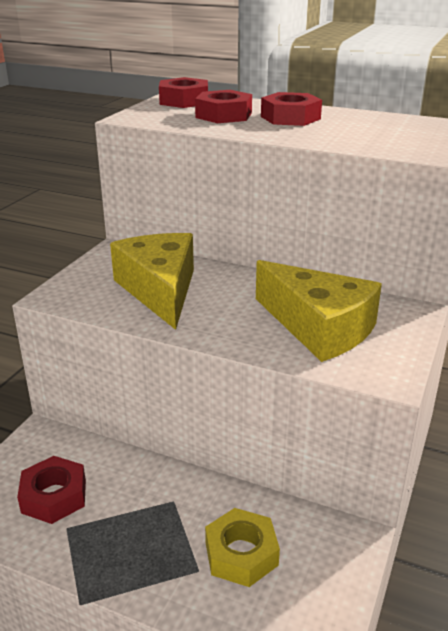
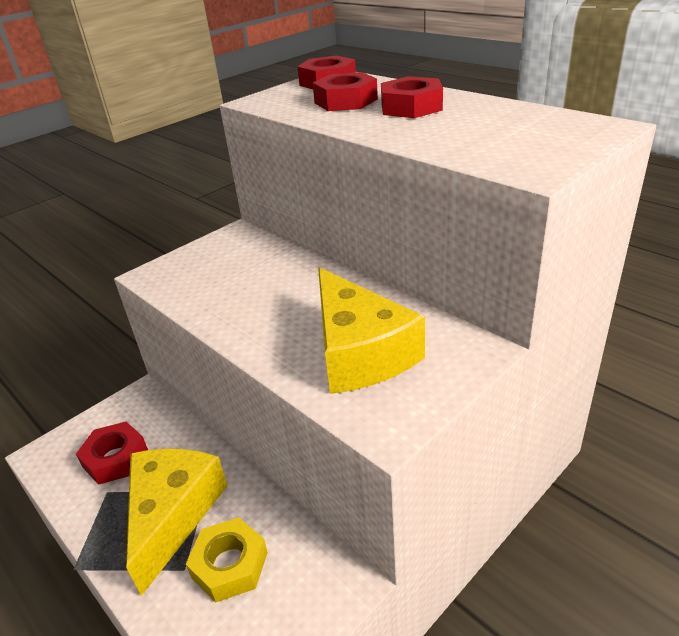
camera: 25 degrees right, 5 degrees up
(160, 290) = (242, 281): yellow cheese -> yellow cheese (172, 514)

